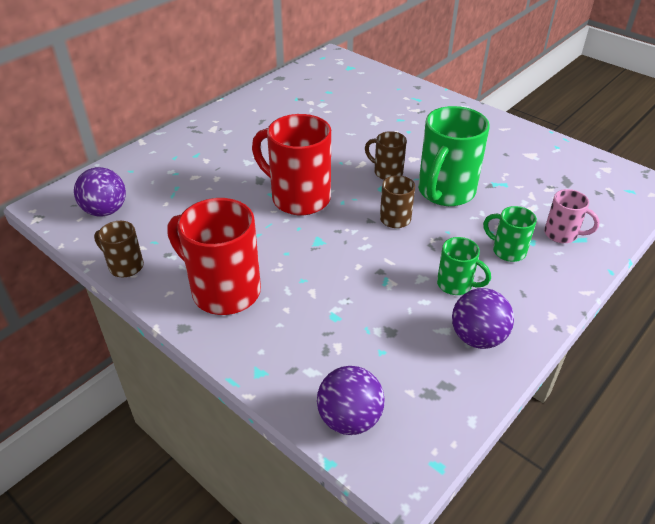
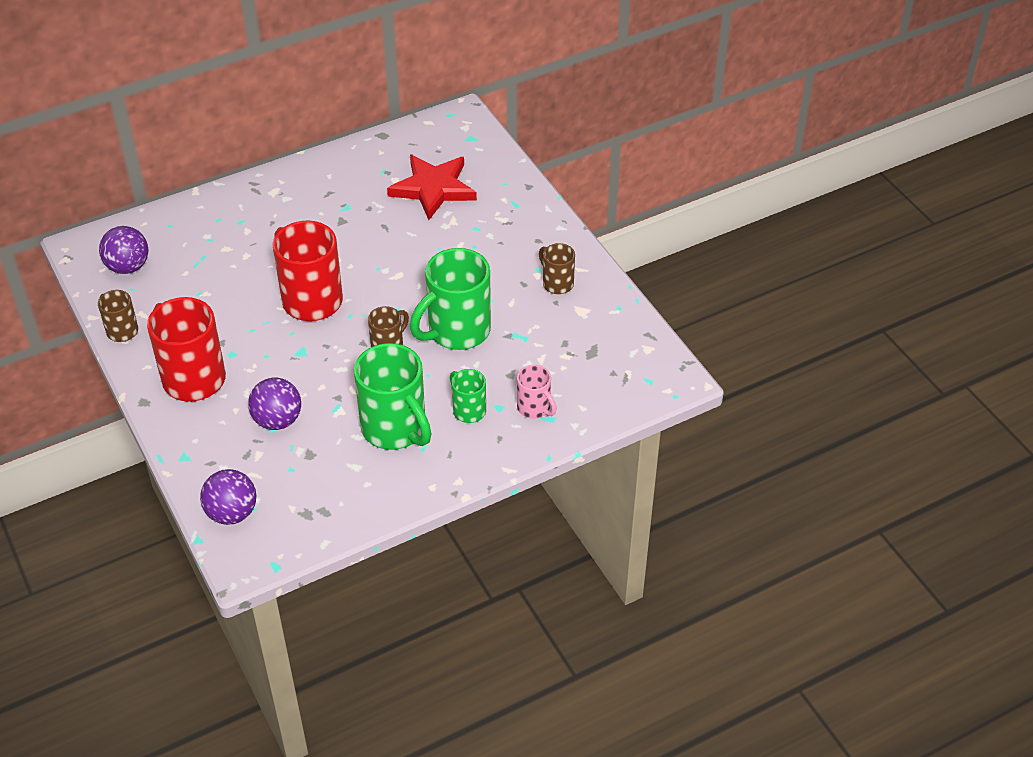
camera: 20 degrees right, 5 degrees up
(345, 101) = (433, 188): none -> red star
(387, 172) = (415, 292): brown mug -> brown mug (557, 283)
(456, 284) = (395, 429): green mug -> green mug, size x1.93
(477, 337) = (378, 481): purple ball -> purple ball (277, 420)

